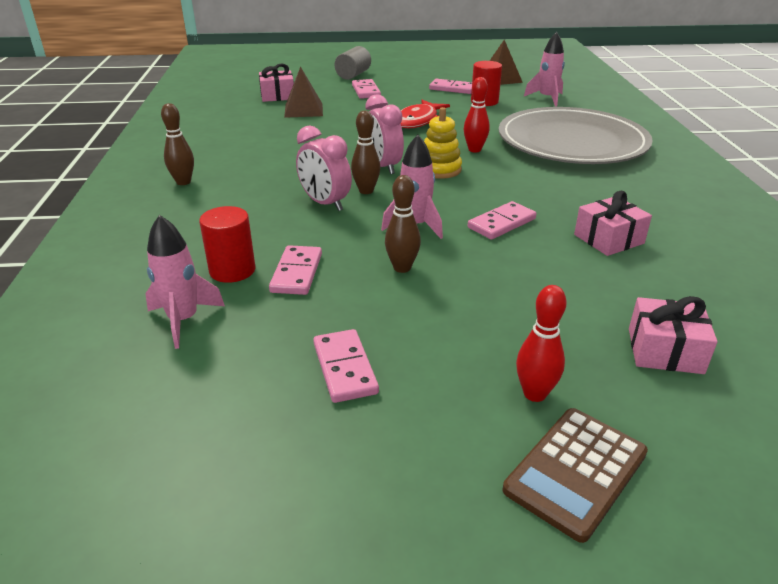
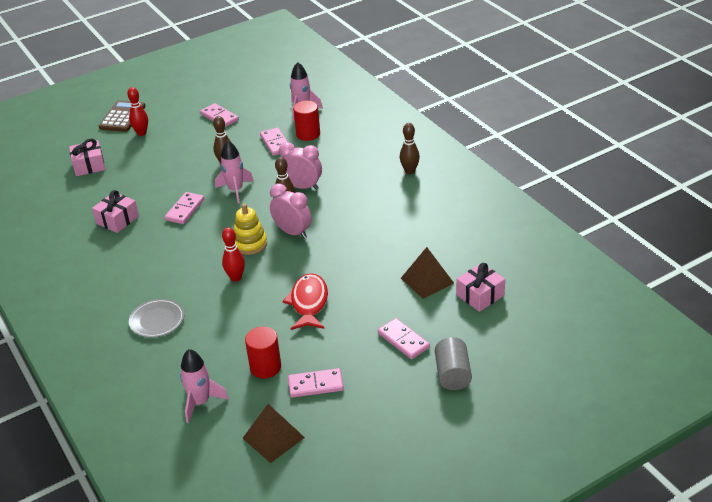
camera: 155 degrees right, 5 degrees up
(572, 142) = (157, 320): grey plate -> grey plate, size x0.40

